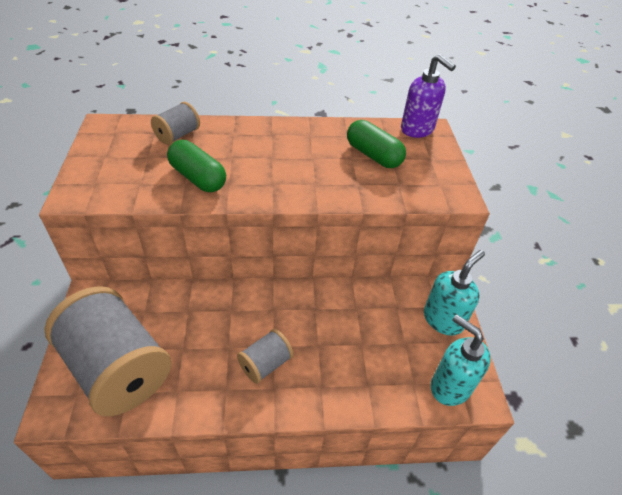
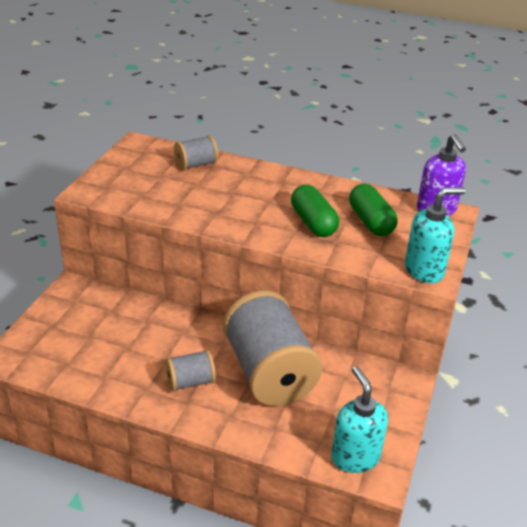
camera: 25 degrees right, 10 degrees down
(118, 368) = (68, 345): grey spool -> grey spool (269, 372)
(198, 178) = (193, 202): green capsule -> green capsule (313, 223)
(443, 319) = (387, 403): turquoise soap dispenser -> turquoise soap dispenser (424, 270)

